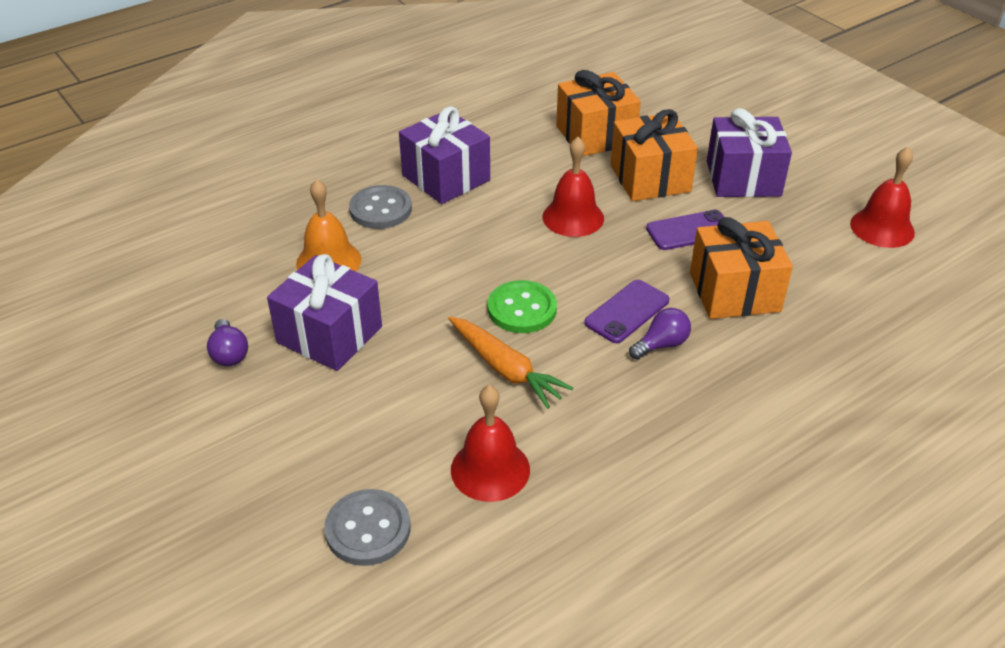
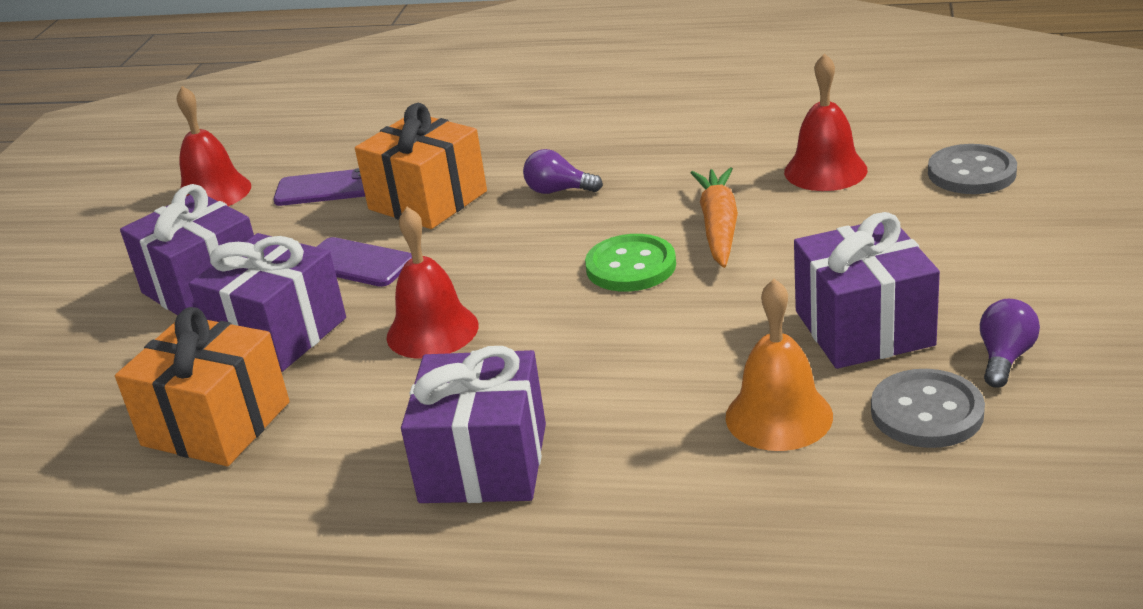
camera: 130 degrees left, 10 degrees down
(380, 209) = (629, 459): grey button -> grey button (927, 412)
(627, 312) = (541, 224): purple phone -> purple phone (326, 188)
(650, 178) = (278, 334): orange gift -> purple gift

